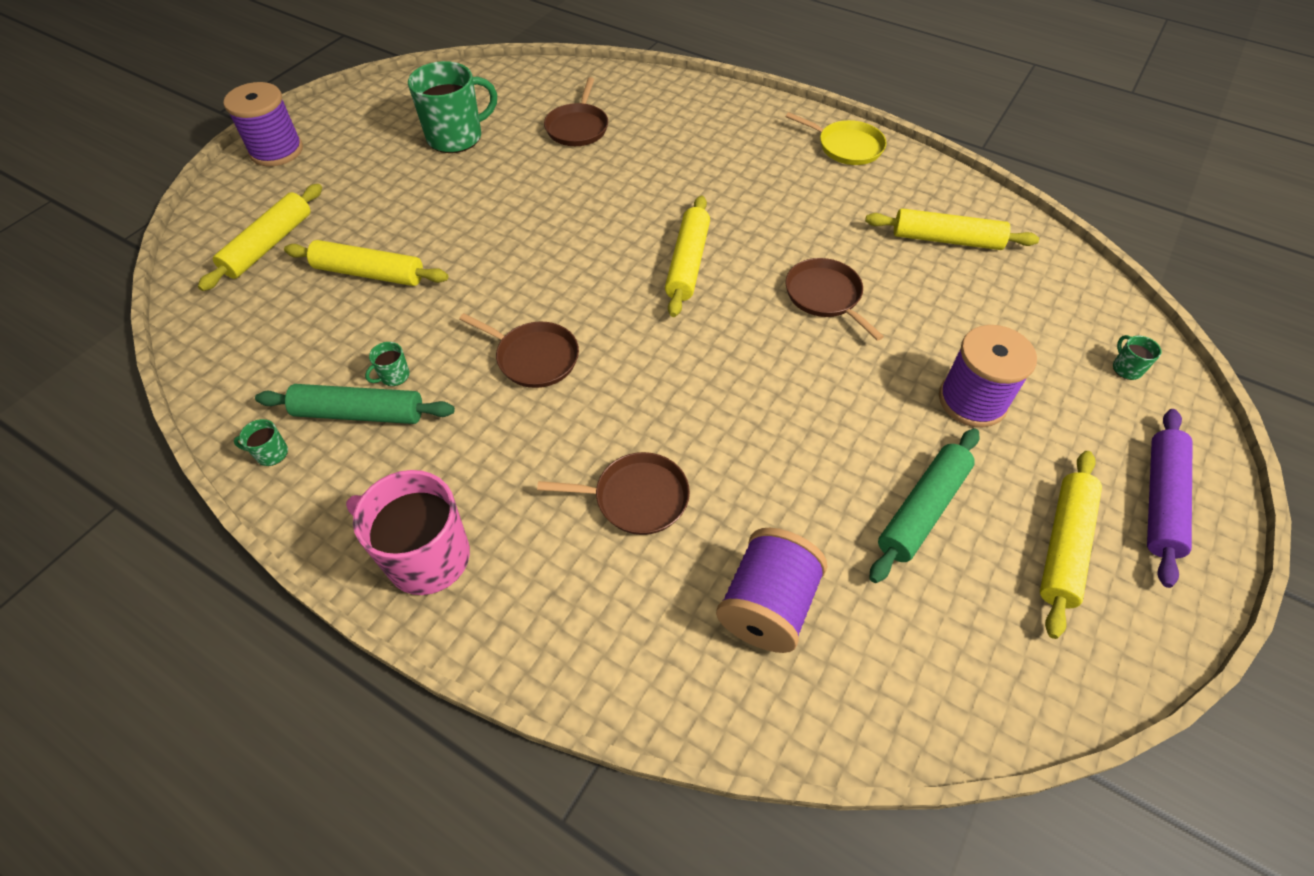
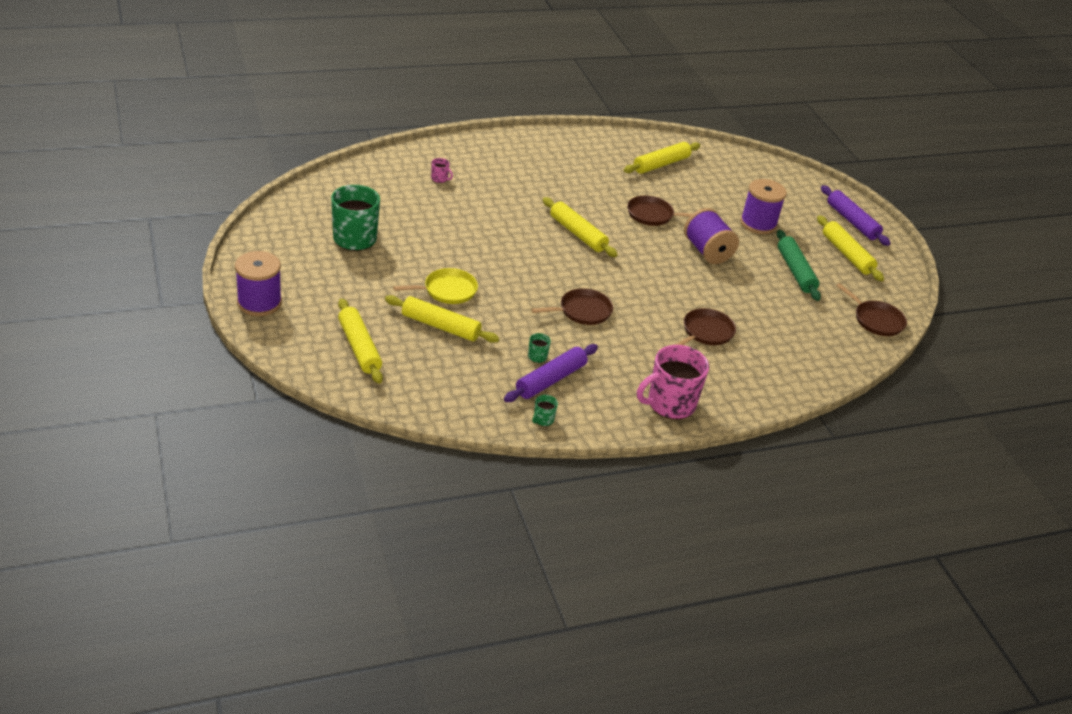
camera: 55 degrees left, 15 degrees down
(359, 413) = (550, 380): green rolling pin -> purple rolling pin
(369, 273) = (440, 326): yellow rolling pin -> yellow rolling pin turned 60 degrees clockwise
(578, 127) = (414, 198): brown pan -> brown pan (876, 320)
(638, 121) = (439, 179): none -> pink mug
(767, 606) = (797, 333): purple spool -> purple spool (707, 251)
(846, 146) = (559, 142): yellow pan -> yellow pan (447, 290)
(1126, 368) = (786, 181): green mug -> none

